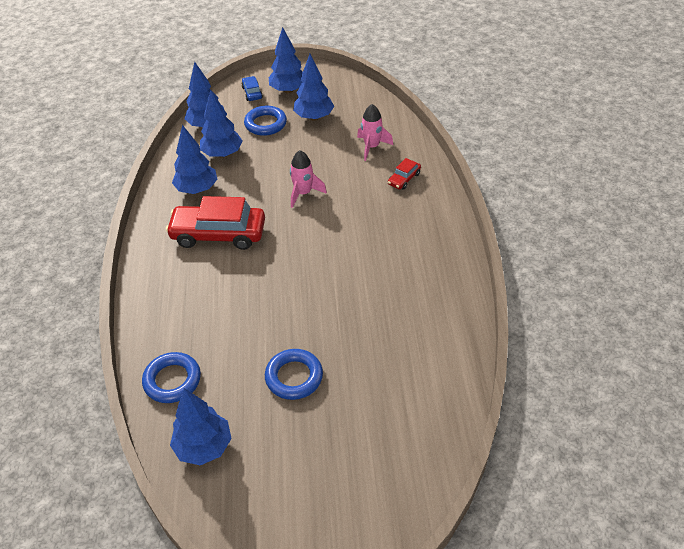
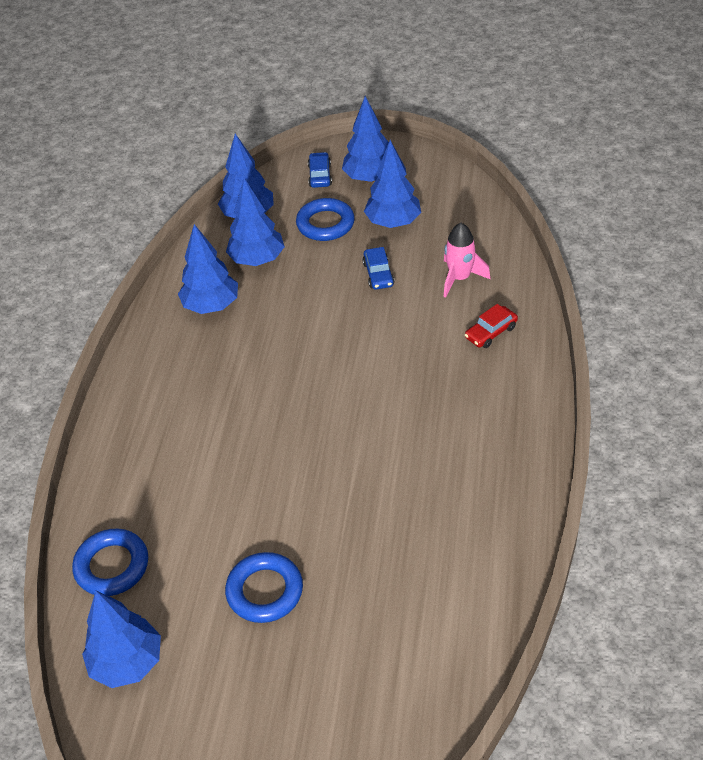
camera: 15 degrees right, 0 degrees up
(218, 234) = (222, 374): red car -> none
(303, 193) = (348, 333): pink rocket -> none
(313, 152) = (378, 274): none -> blue car

